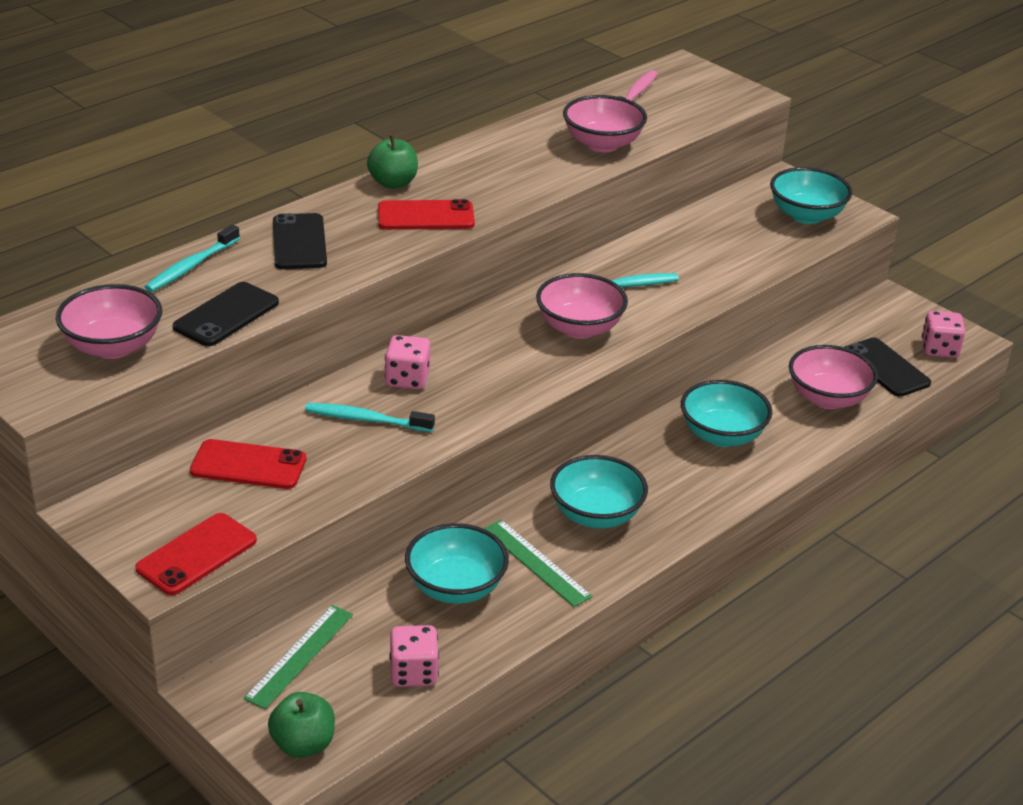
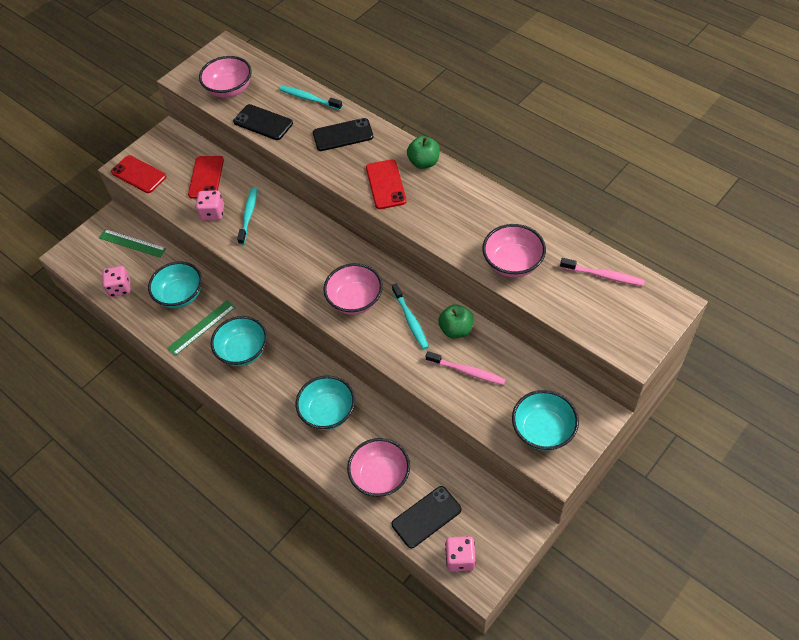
camera: 90 degrees right, 20 degrees up
(303, 744) = (77, 256): green apple -> green apple (456, 330)
(407, 379) = (288, 226): pink dice -> pink dice (212, 213)
(716, 254) = (467, 371): none -> pink toothbrush

